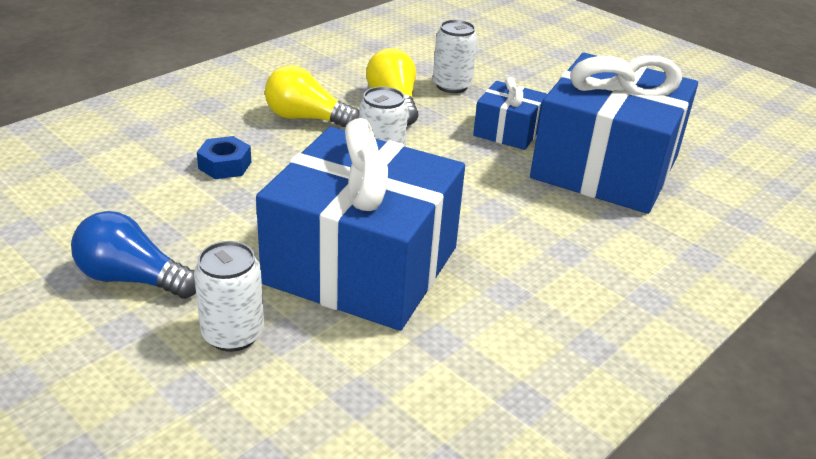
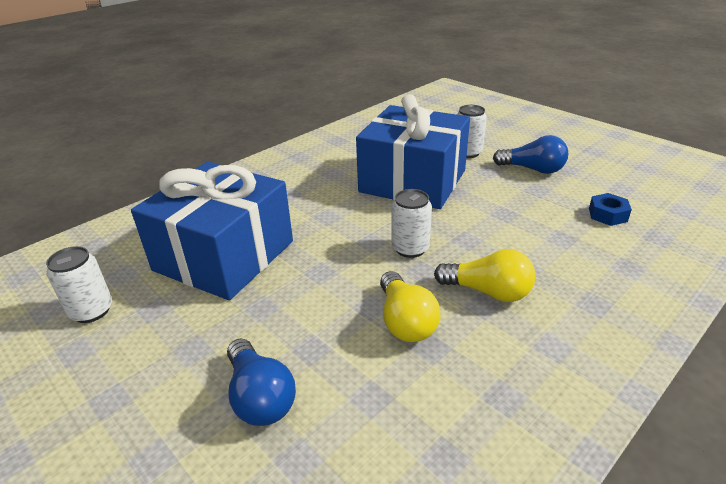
camera: 175 degrees left, 0 degrees up
(225, 165) = (531, 237): blue nut -> blue nut (607, 215)
(452, 86) = (338, 358): white can -> white can (91, 311)
(506, 72) = (260, 397): none -> blue light bulb
(507, 131) = (294, 289): blue gift -> none

